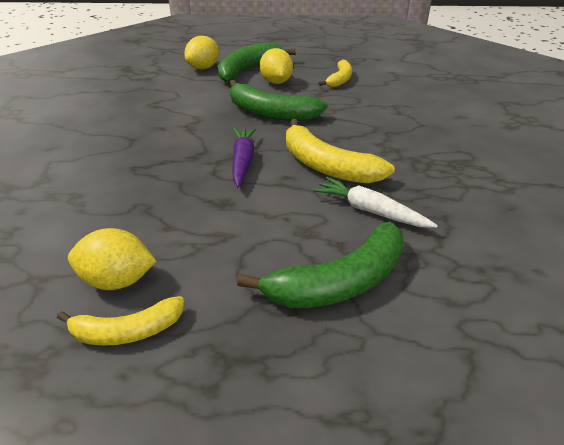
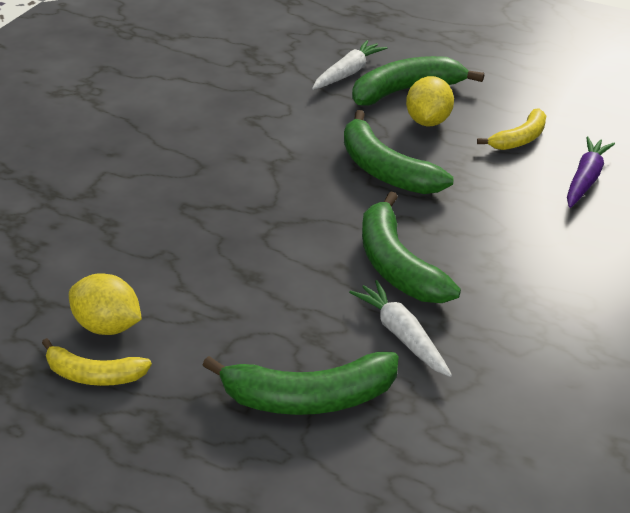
camera: 25 degrees right, 0 degrees up
(203, 68) = (348, 73): yellow lemon -> white carrot
(243, 161) = (305, 230): purple carrot -> purple carrot (585, 179)
(326, 166) = (397, 265): yellow banana -> green banana

